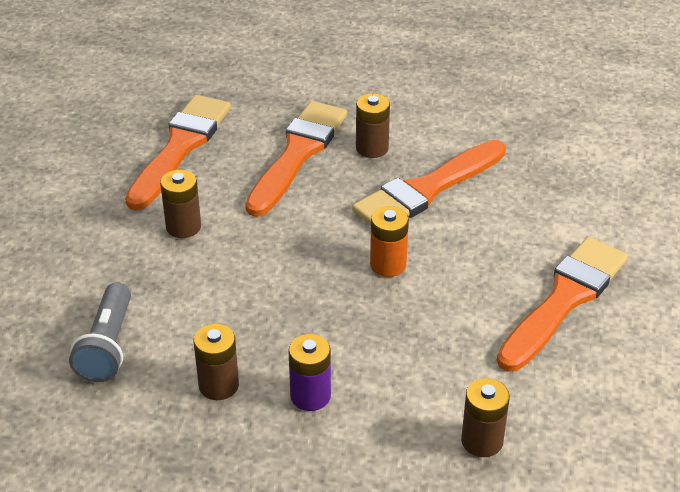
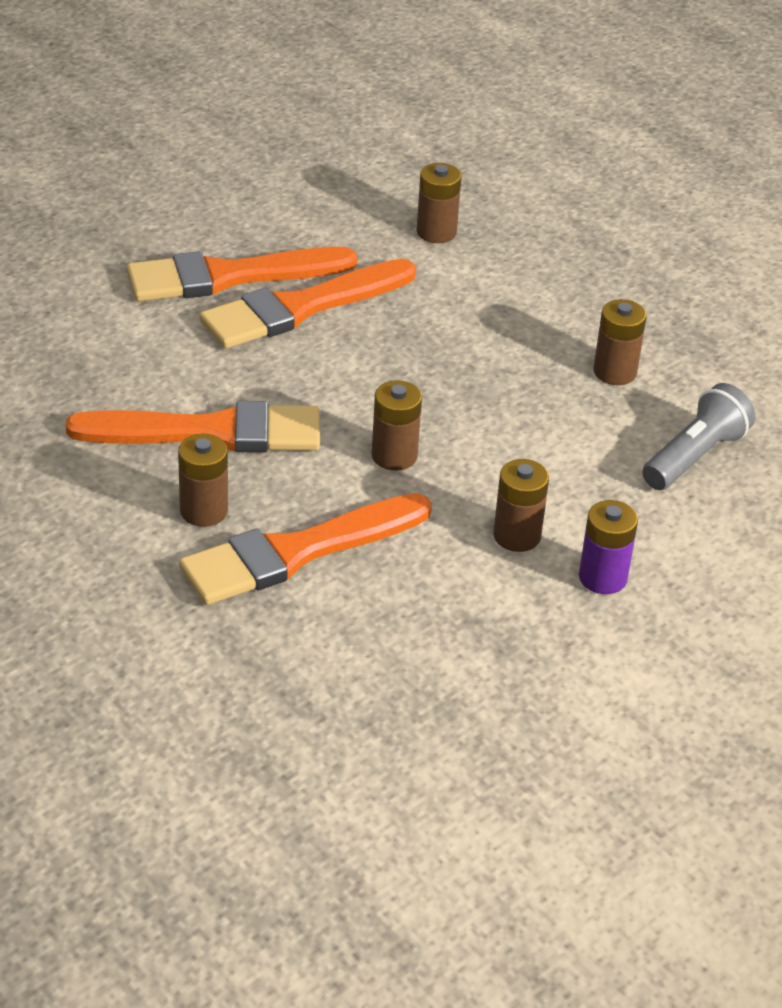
camera: 145 degrees left, 0 degrees up
(180, 147) = (427, 644): orange brush -> orange brush (300, 308)
(305, 235) = (394, 456): none -> brown battery
(310, 396) = (541, 325): purple battery -> purple battery (602, 578)
(388, 265) = (346, 385): orange battery -> none

